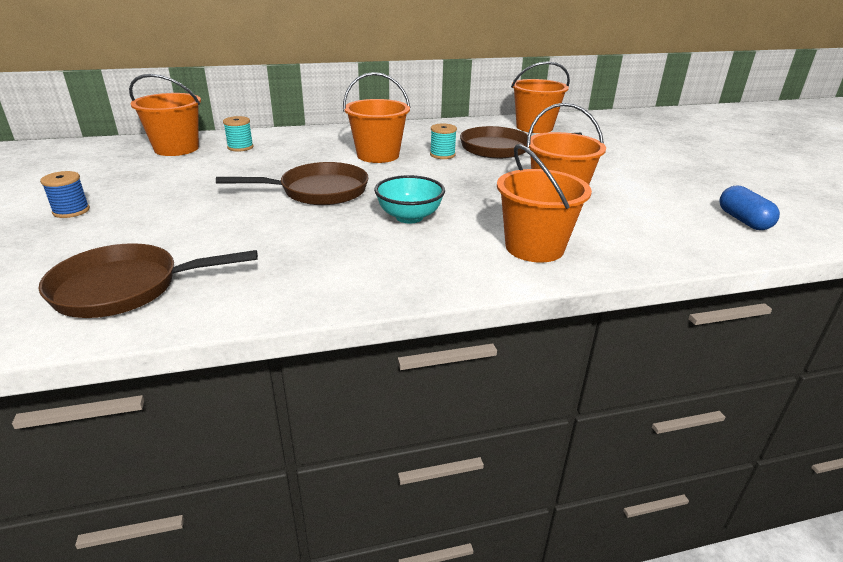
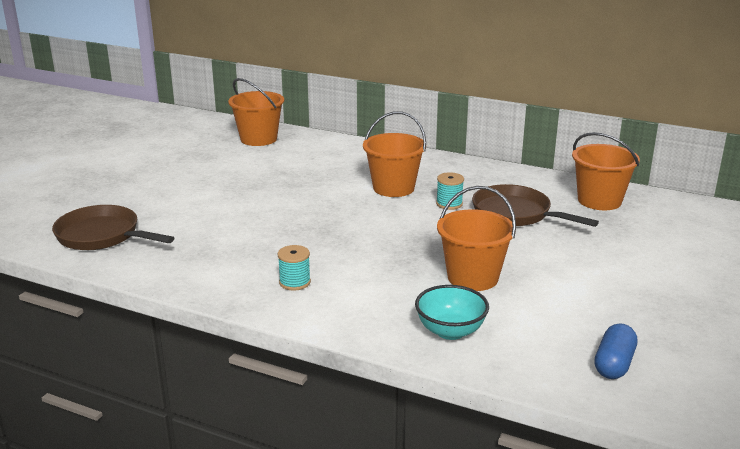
camera: 40 degrees right, 5 degrees down
(71, 211) = (138, 173): blue spool -> none
(240, 147) = (302, 150): turquoise spool -> turquoise spool (295, 282)
(318, 191) = (298, 207): brown pan -> none
(409, 217) = (326, 250): turquoise bowl -> turquoise bowl (450, 331)
(534, 247) = (373, 308): orange bucket -> none

